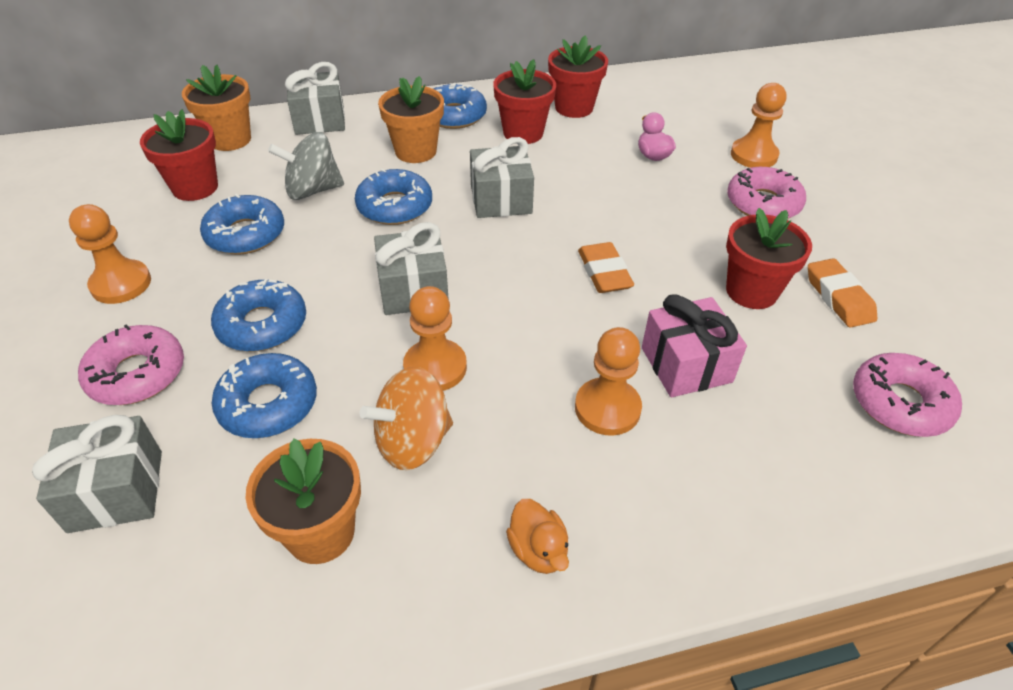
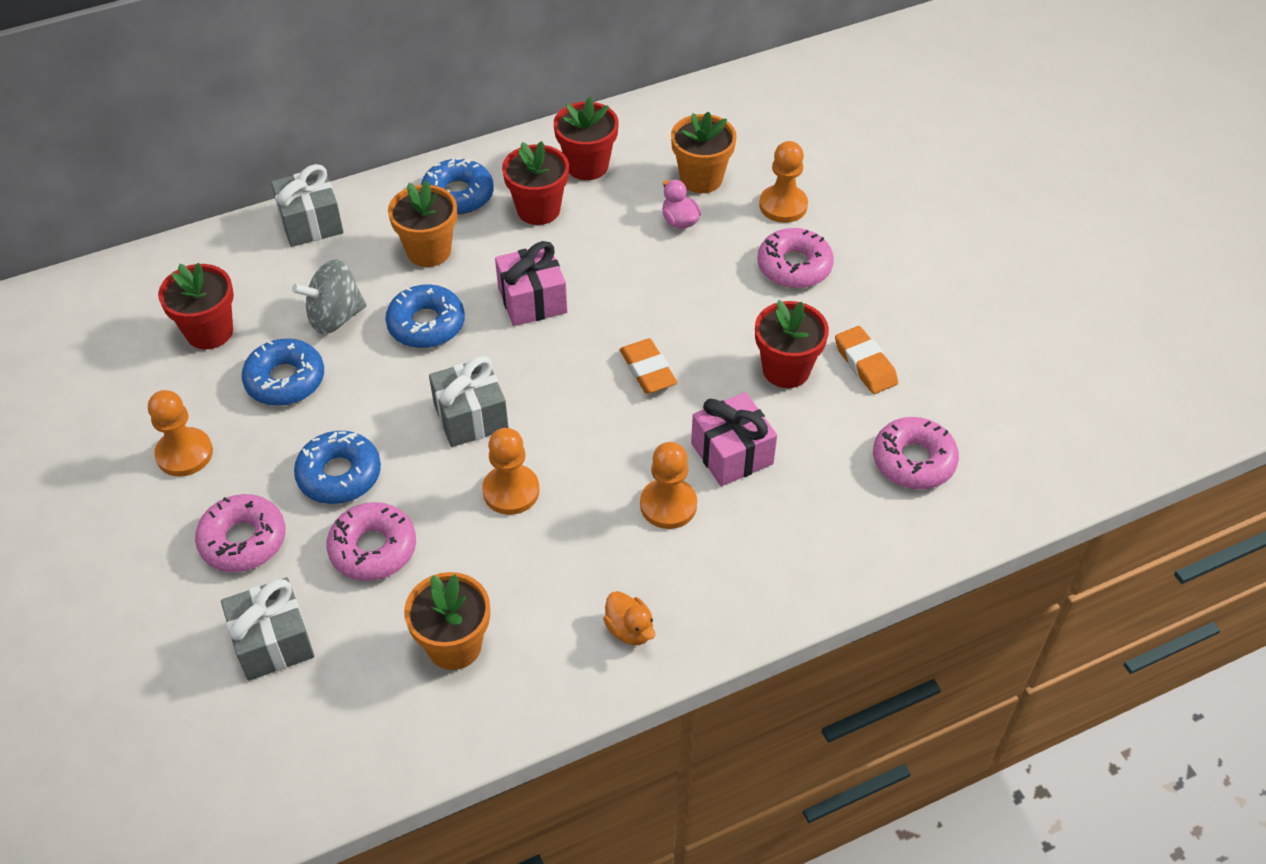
camera: 10 degrees left, 5 degrees up
(230, 139) = (221, 264): orange flower pot -> orange flower pot (701, 178)
(268, 404) = (373, 548): blue donut -> pink donut
(413, 441) = (509, 561): orange spinning top -> none
(501, 200) = (532, 300): grey gift -> pink gift

